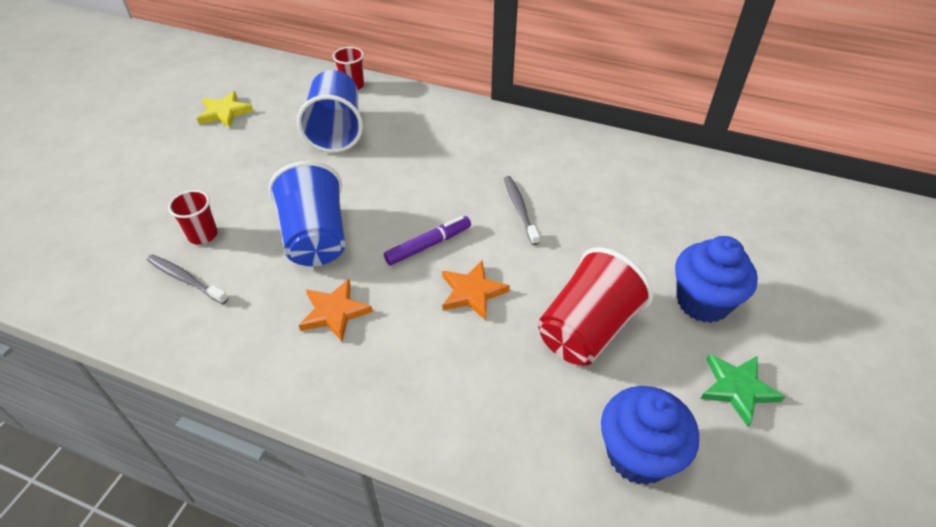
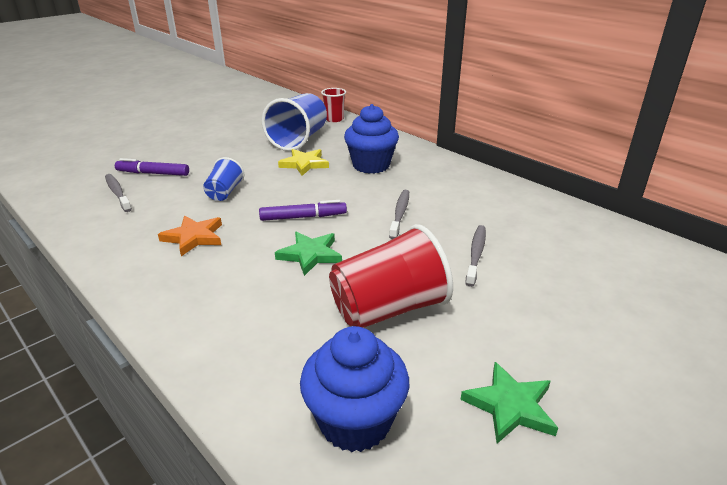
camera: 25 degrees right, 15 degrees down
(203, 235) = (153, 173): red cup -> purple marker
(224, 112) = (233, 117): yellow star -> yellow star (304, 164)
(315, 238) = (224, 193): blue cup -> blue cup, size x0.53
(472, 292) = (310, 255): orange star -> green star
(619, 238) = (476, 254): none -> grey toothbrush
(703, 302) = (526, 323): blue cupcake -> blue cupcake (371, 165)

